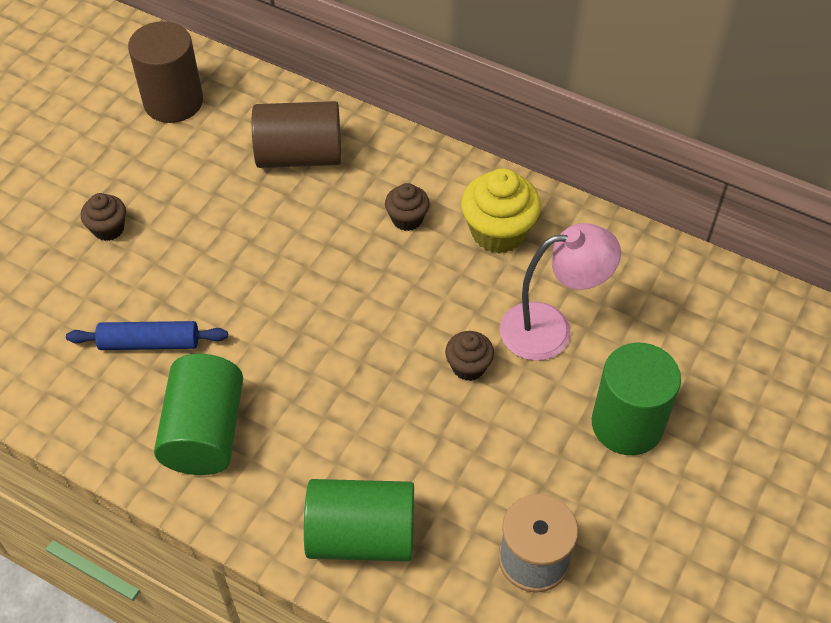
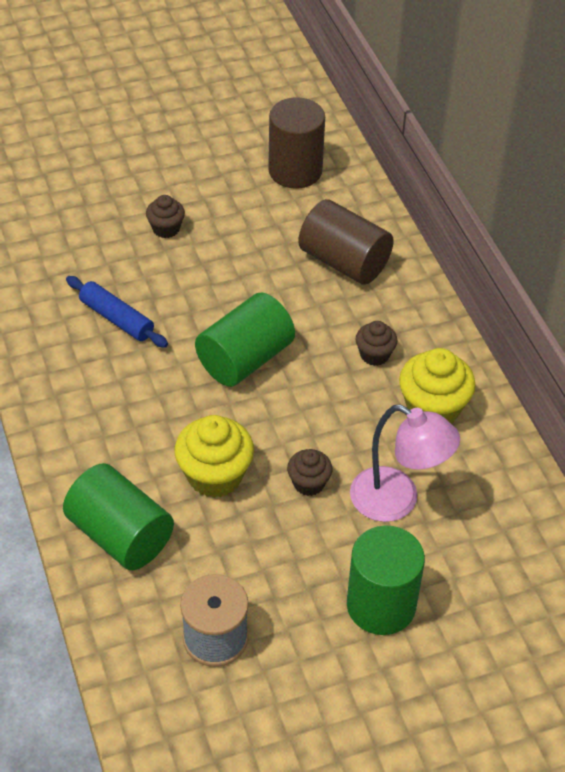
camera: 40 degrees right, 5 degrees down
(205, 432) = (92, 398): green cylinder -> green cylinder (245, 359)
(386, 419) = (215, 475): none -> yellow cupcake

